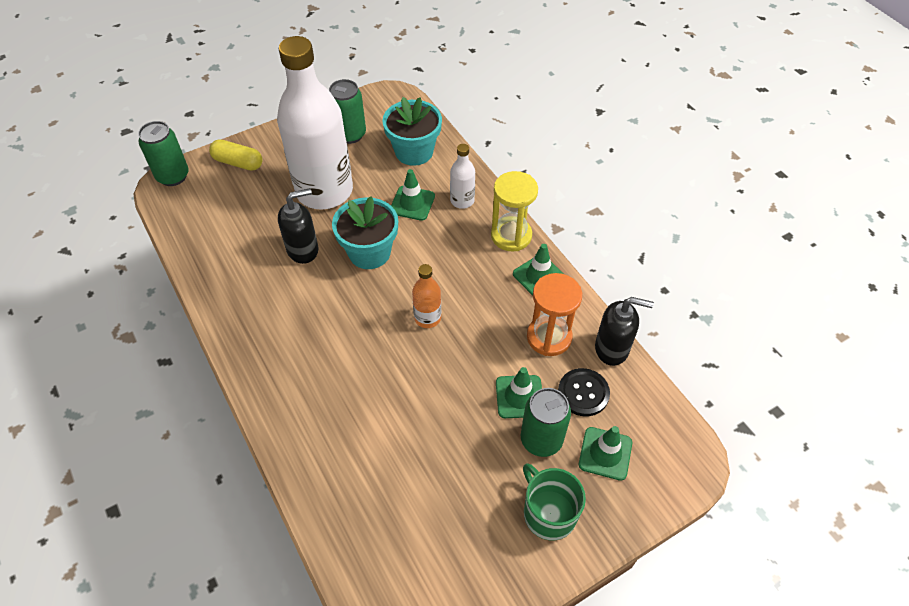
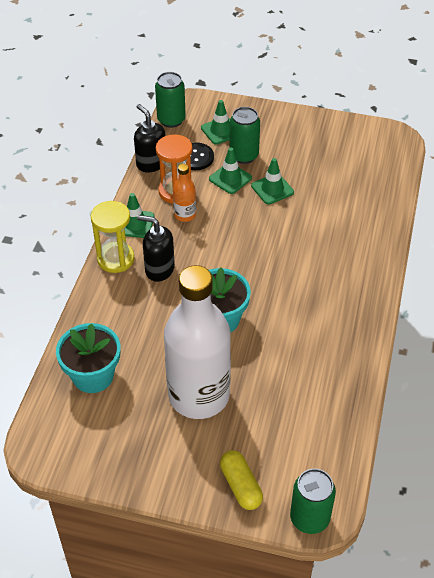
camera: 135 degrees left, 5 degrees down
(303, 249) = (263, 357): black soap dispenser -> black soap dispenser (159, 269)
(350, 134) = (120, 436): green can -> green can (171, 120)
(412, 203) = (148, 332): green traffic cone -> green traffic cone (272, 189)
(427, 318) = (231, 250): orange bottle -> orange bottle (185, 215)
(462, 201) = (112, 307): white bottle -> none
(548, 513) = (277, 131): green mug -> none

